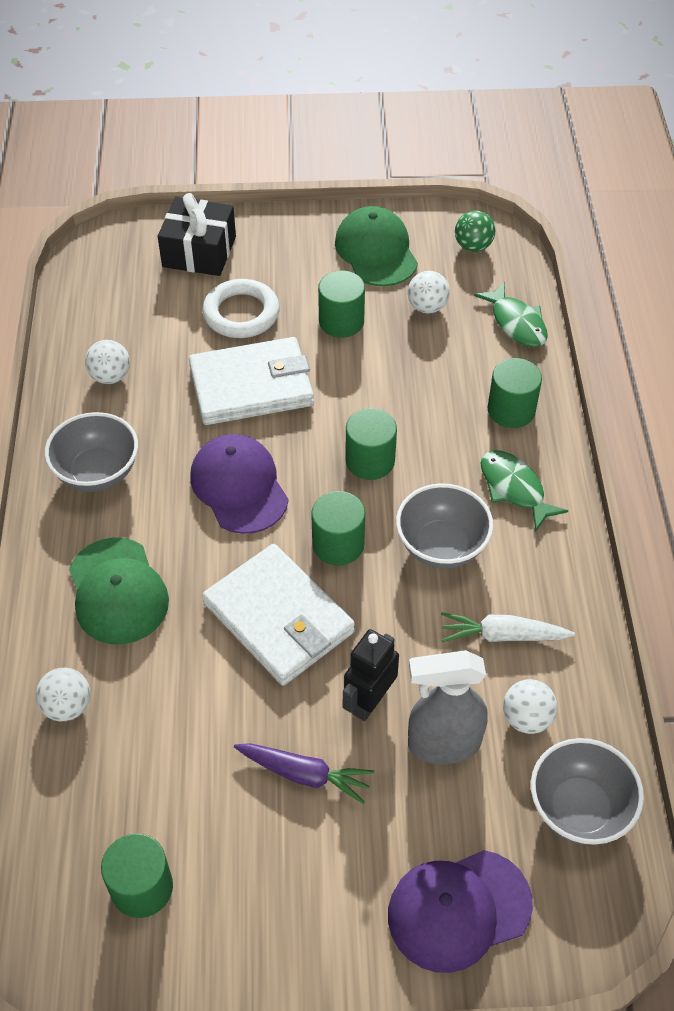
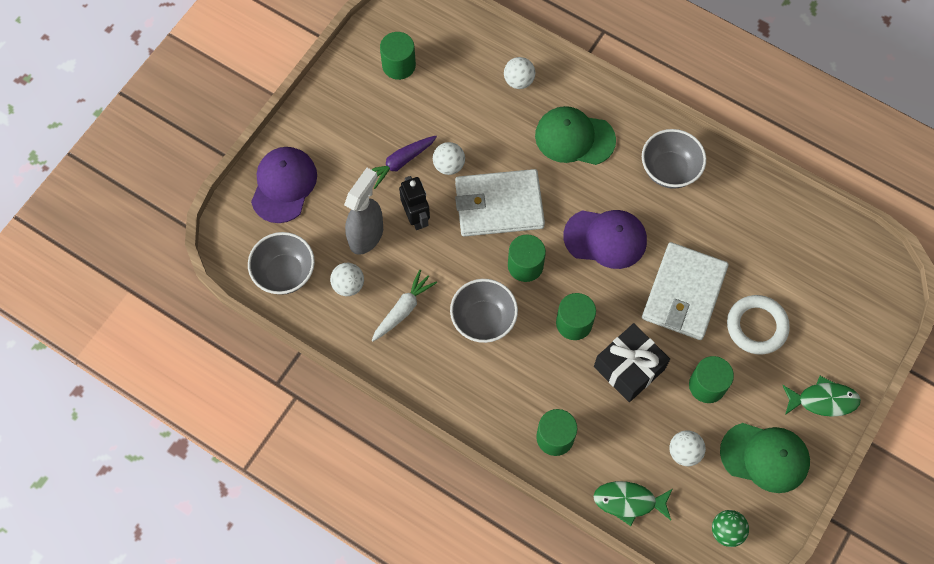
camera: 125 degrees right, 15 degrees up
(110, 376) = (747, 217): white ball -> white ball (449, 165)
(199, 252) = (839, 336): black gift -> black gift (629, 368)
(514, 488) = (493, 391): green fish -> green fish (823, 400)

